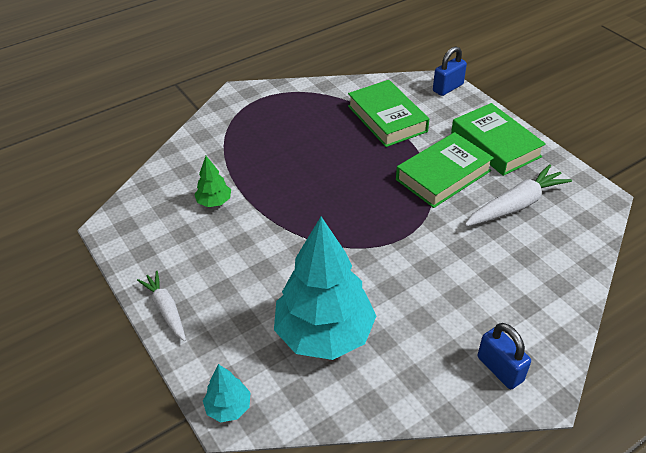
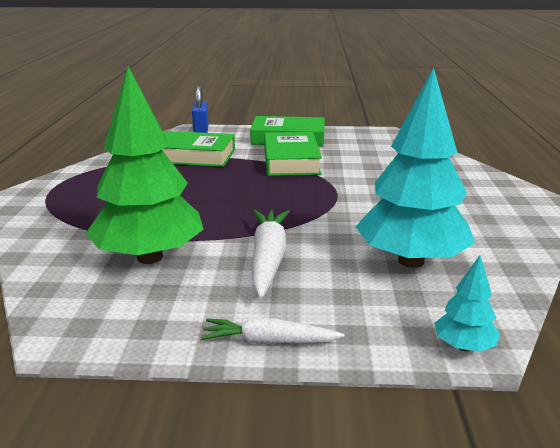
camera: 55 degrees left, 20 degrees down
(214, 202) = (150, 257): green tree -> green tree, size x2.28
(500, 369) = (516, 209): blue padlock -> none
(516, 205) = (358, 152): white carrot -> white carrot (268, 259)

